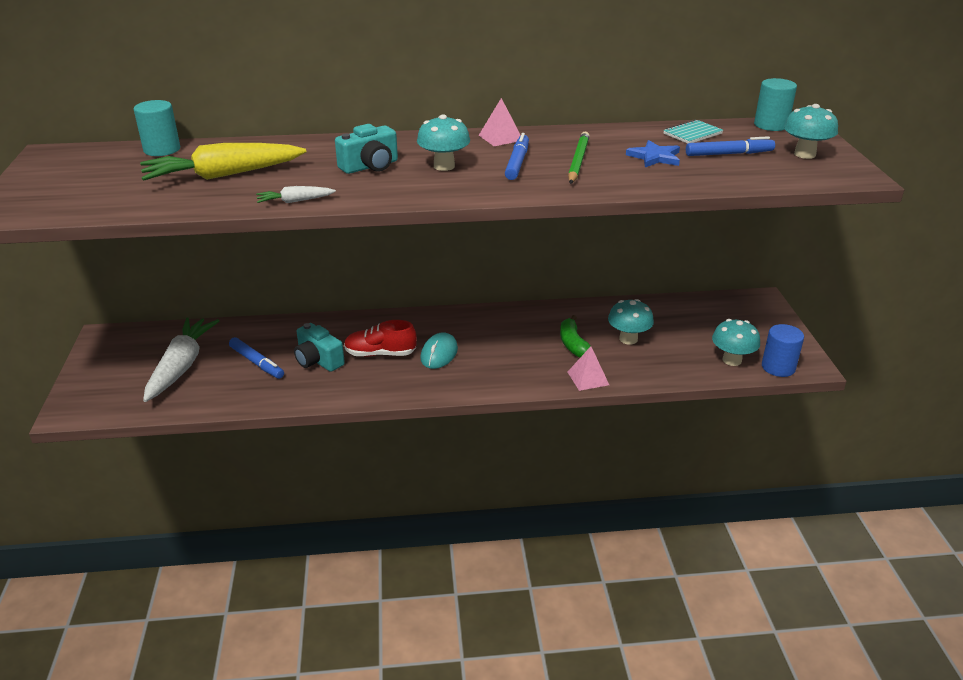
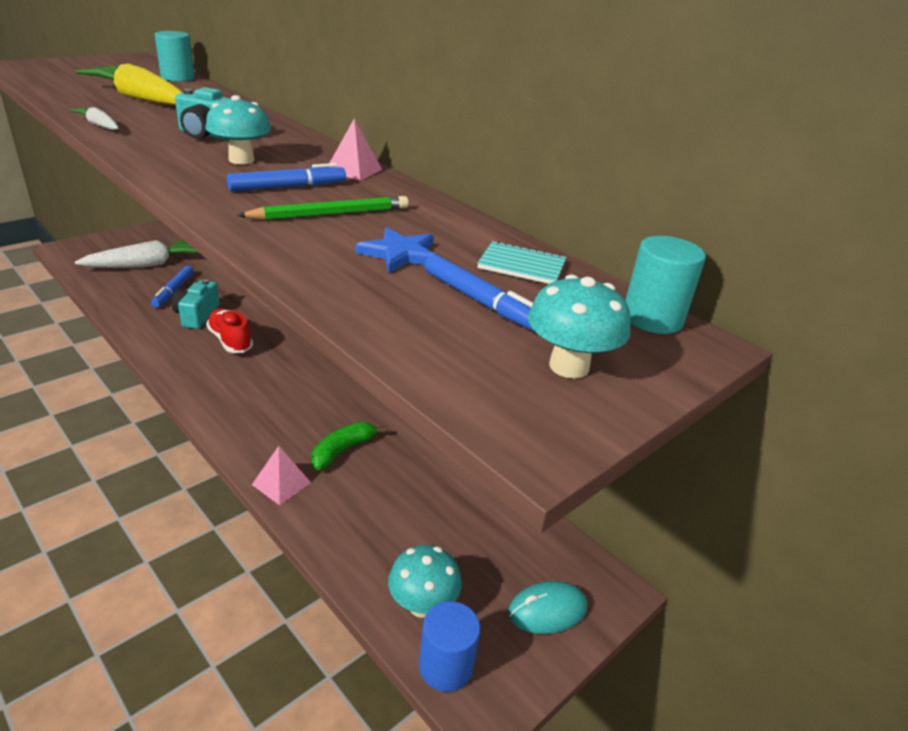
camera: 50 degrees right, 0 degrees up
(439, 353) = (255, 371): turquoise mouse -> turquoise mouse (547, 610)
(628, 339) = (390, 489): turquoise mushroom -> none

